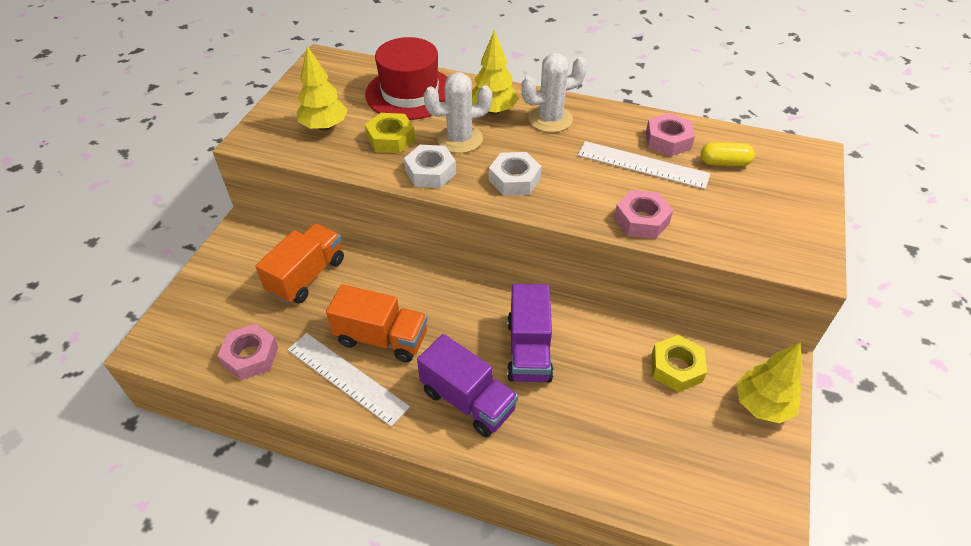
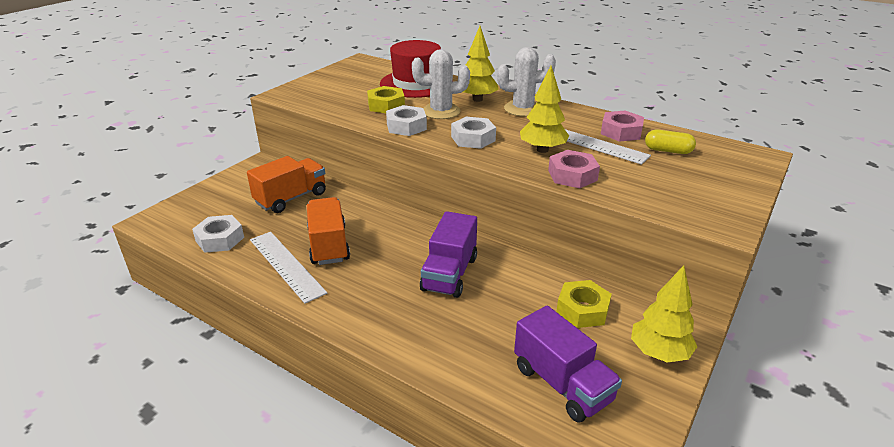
camera: 15 degrees right, 15 degrees down
(250, 356) = (220, 239): pink nut -> white nut
(324, 127) = (340, 94): yellow tree -> yellow tree (542, 150)
(382, 338) = (328, 245): orange truck -> orange truck turned 135 degrees counterclockwise
(468, 400) = (379, 298): purple truck -> purple truck (562, 384)

